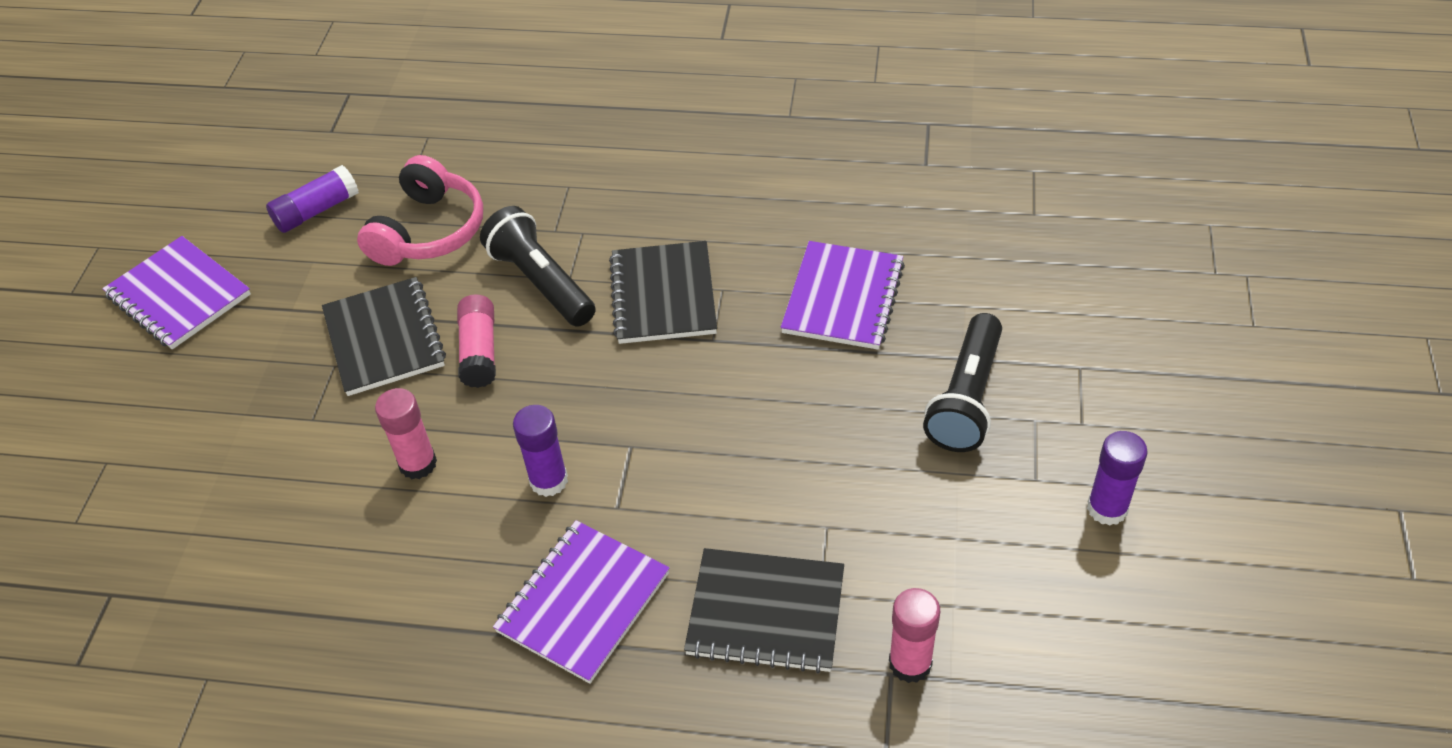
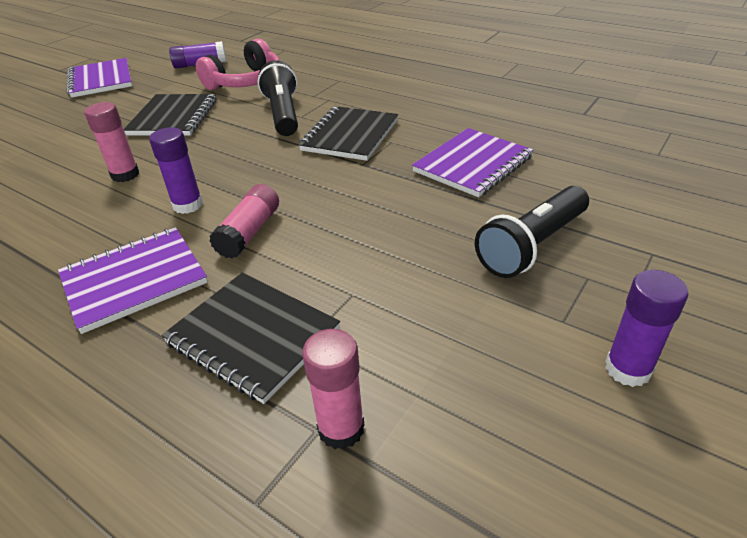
camera: 25 degrees right, 10 degrees down
(479, 351) = (216, 134): pink glue stick -> pink glue stick (249, 232)

